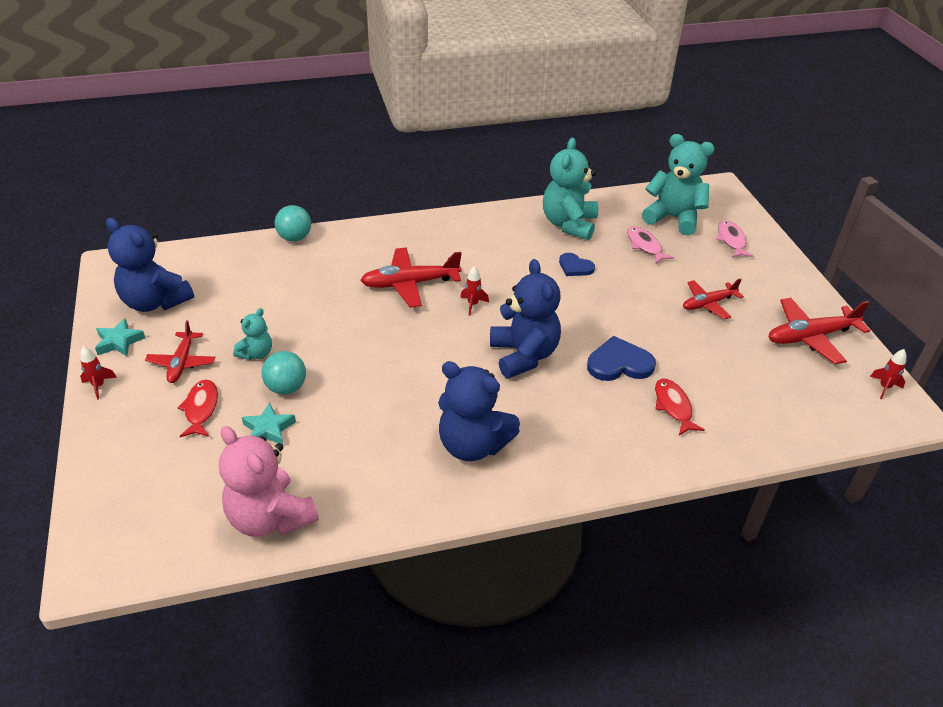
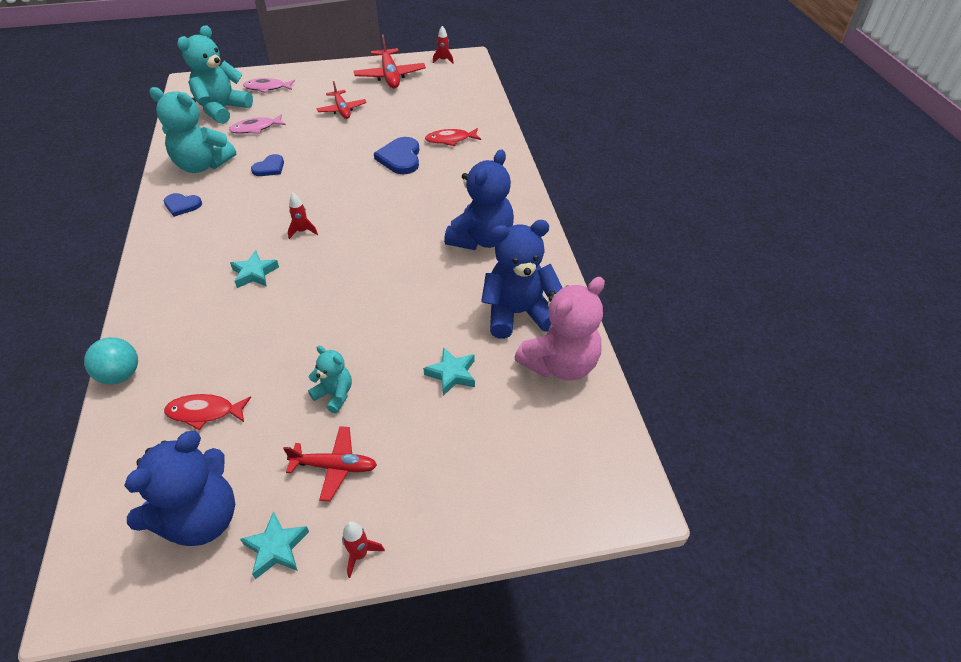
camera: 85 degrees left, 5 degrees up
(201, 409) = (415, 436): red fish -> red fish (204, 412)
(286, 387) = (394, 364): turquoise ball -> none
(410, 284) = (254, 273): red plane -> turquoise star
(503, 225) = (182, 205): none -> blue heart
(524, 355) = (380, 205): blue teddy bear -> blue teddy bear (518, 313)

